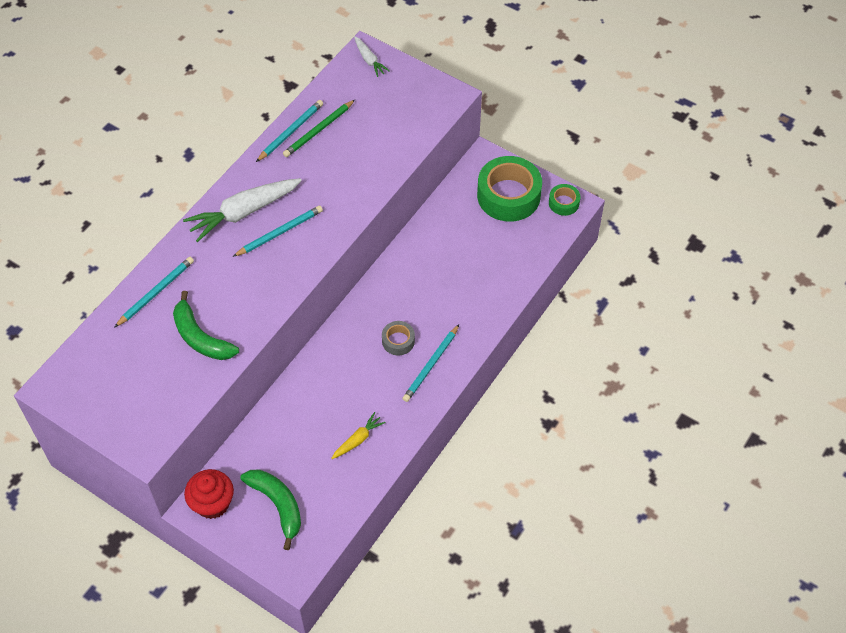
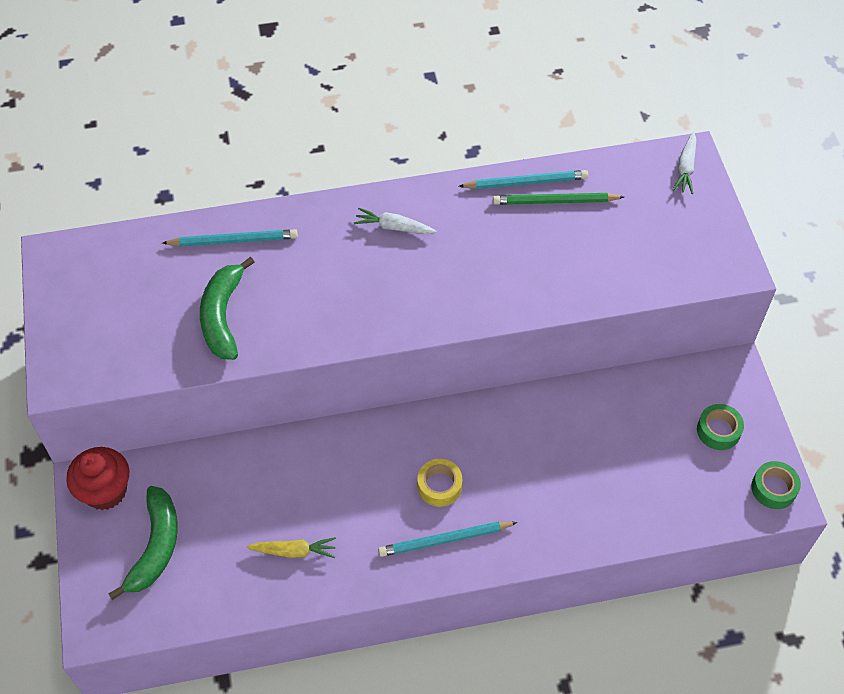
camera: 45 degrees right, 0 degrees up
(243, 213) = (393, 227): white carrot -> white carrot, size x0.51
(280, 232) = (405, 274): turquoise pencil -> none
(398, 341) = (439, 486): grey tape -> yellow tape
(508, 196) = (718, 430): green tape -> green tape, size x0.48

